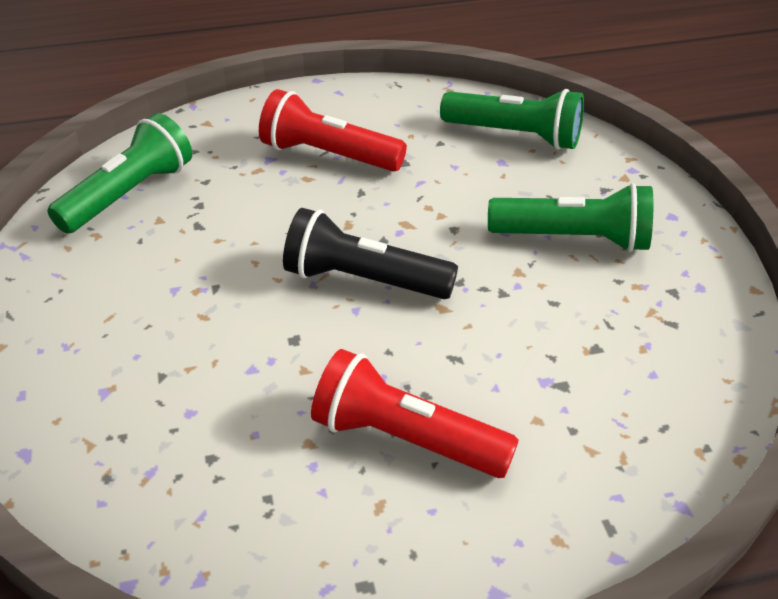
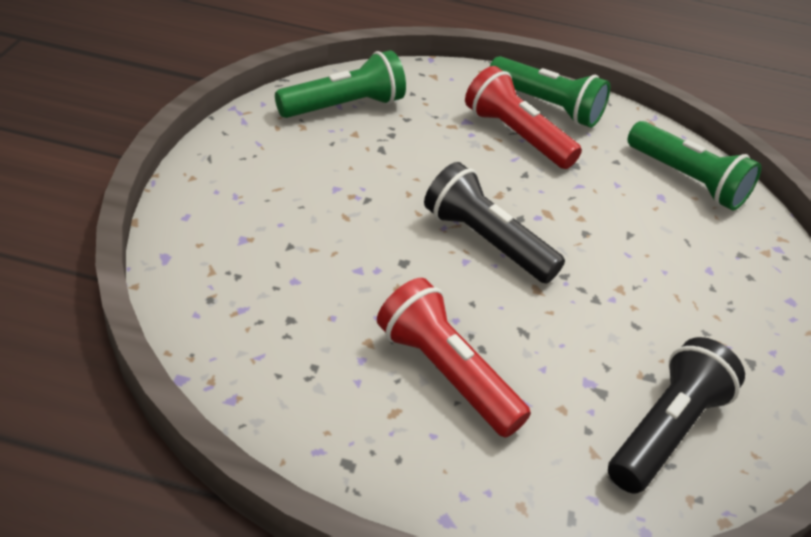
camera: 20 degrees right, 0 degrees up
(574, 239) = (687, 283): green flashlight -> green flashlight (547, 106)
(640, 394) = (665, 430): none -> black flashlight

